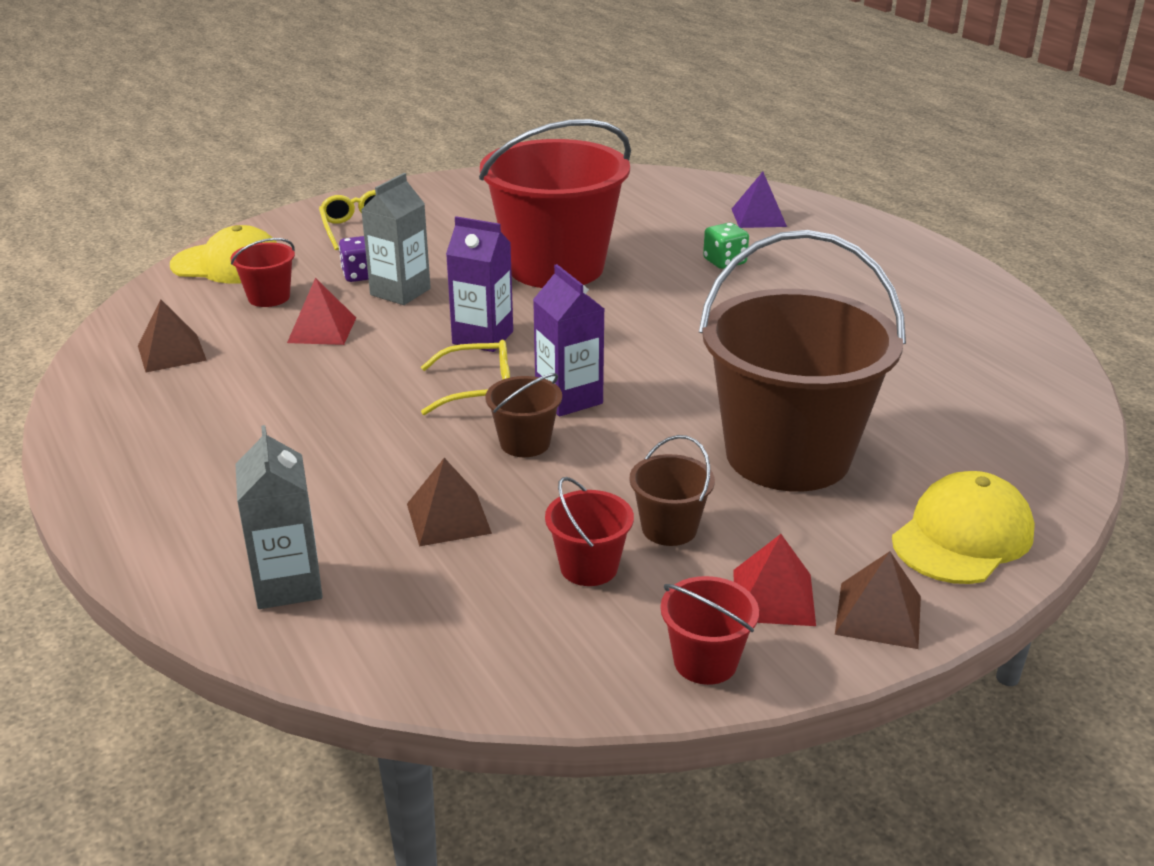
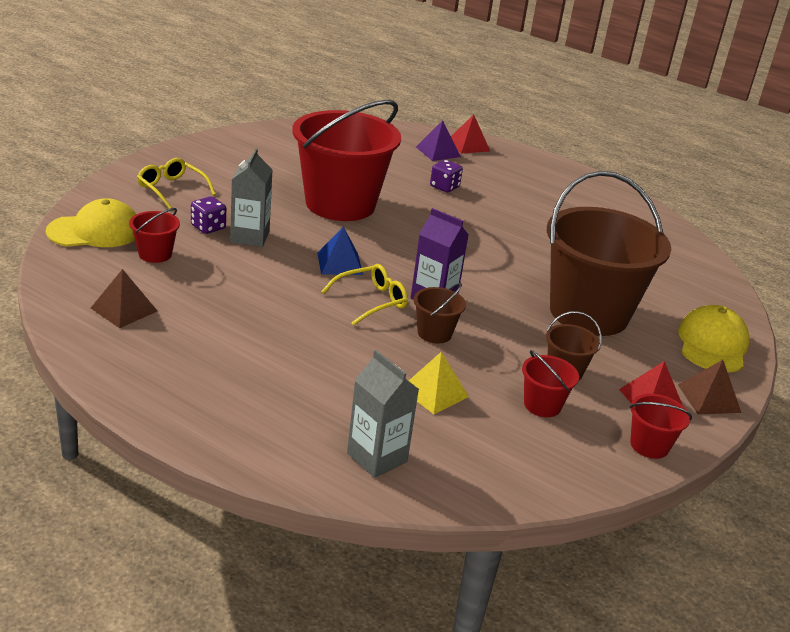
camera: 30 degrees left, 0 degrees up
(322, 330) = (221, 274): red pyramid -> red pyramid (468, 145)
(448, 518) = (434, 392): brown pyramid -> yellow pyramid
(483, 337) = (339, 263): purple carton -> blue pyramid
(724, 262) = (444, 187): green dice -> purple dice

